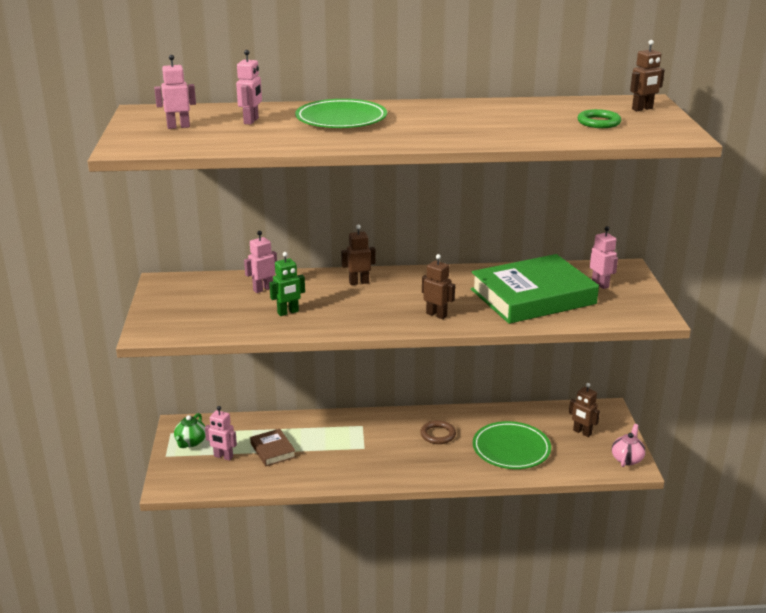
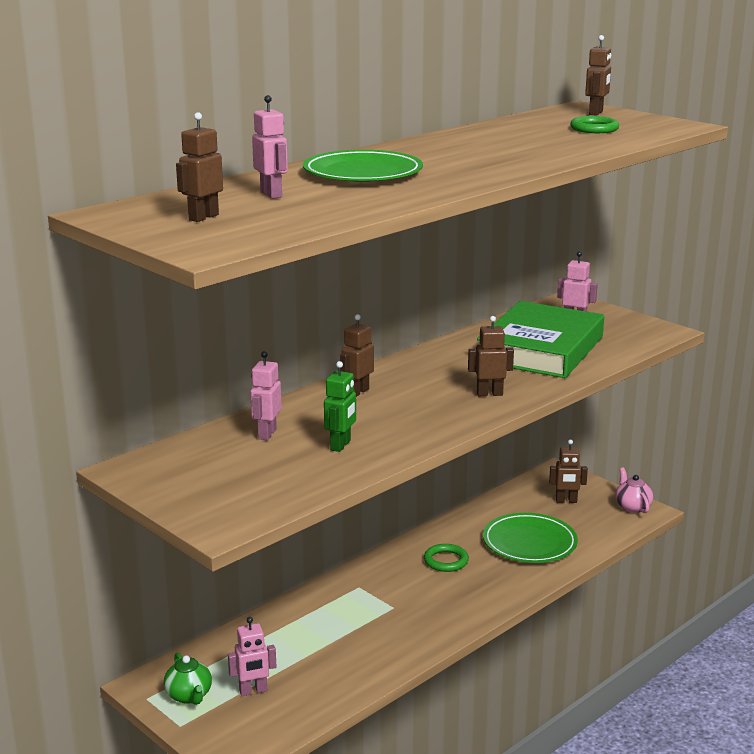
camera: 40 degrees left, 5 degrees down
(178, 127) = (203, 217): pink robot -> brown robot
(273, 450) = (300, 657): brown book -> none
(438, 434) = (446, 561): brown ring -> green ring

